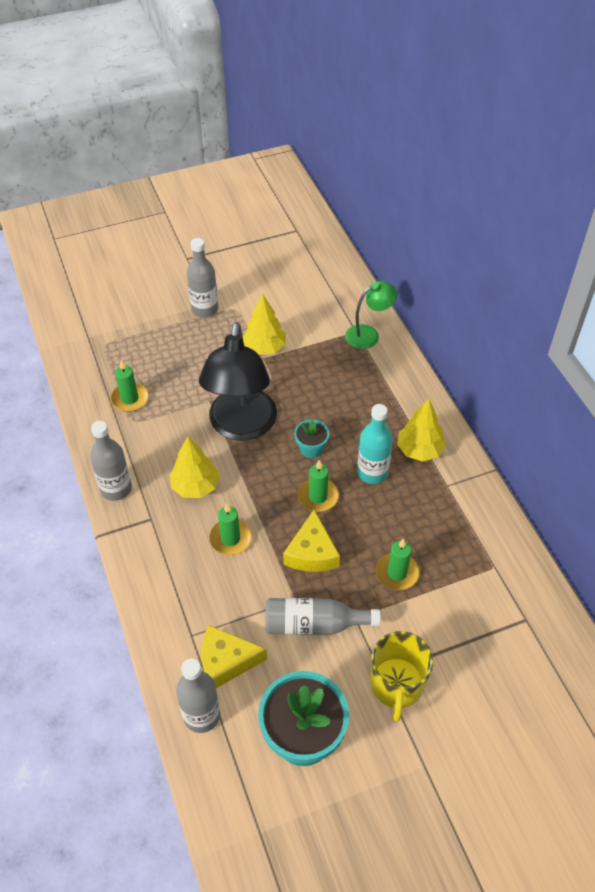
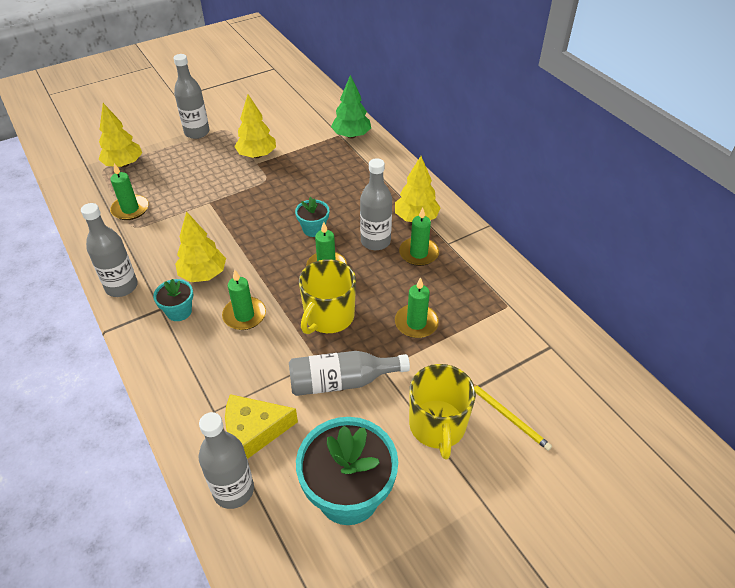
camera: 10 degrees left, 5 degrees down
(126, 341) = (124, 164): none -> yellow tree
(168, 525) = (179, 311): none -> turquoise flower pot
(241, 427) = (243, 219): black lamp -> none
(311, 552) = (328, 317): yellow cheese -> yellow mug
(368, 334) = (351, 135): green lamp -> green tree
(372, 472) = (375, 241): turquoise bottle -> grey bottle
(414, 493) = (418, 253): none -> green candle
(466, 686) = (507, 416): none -> yellow pencil

